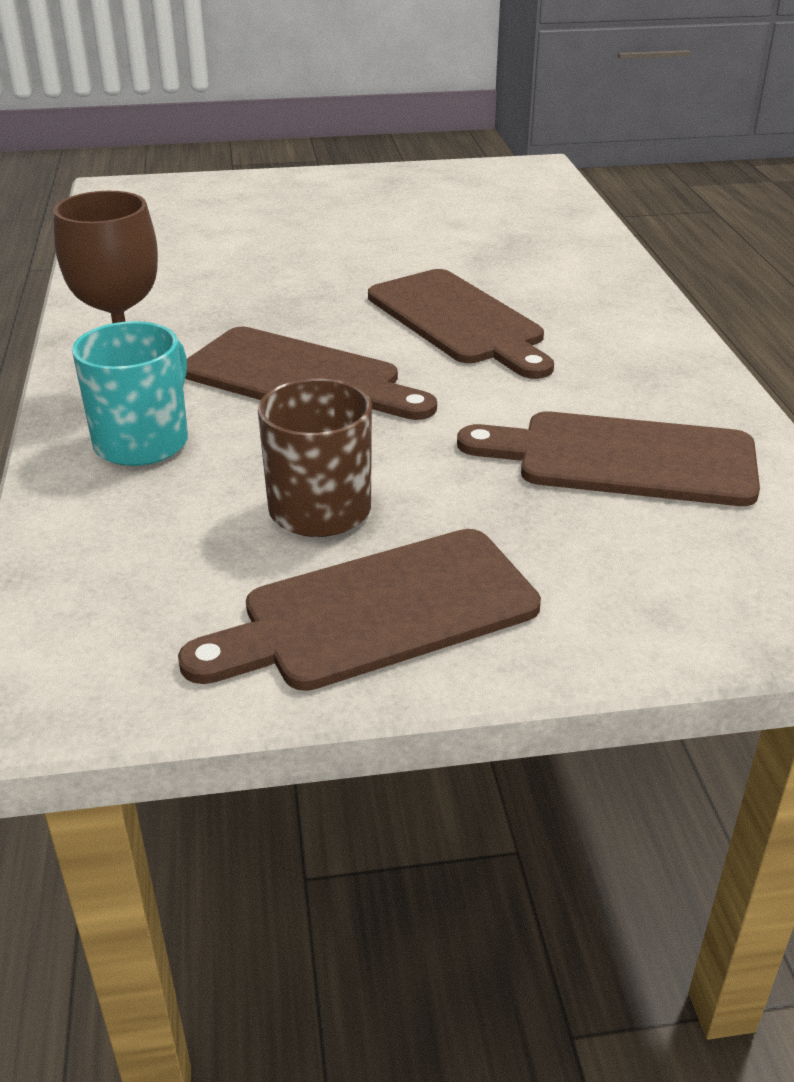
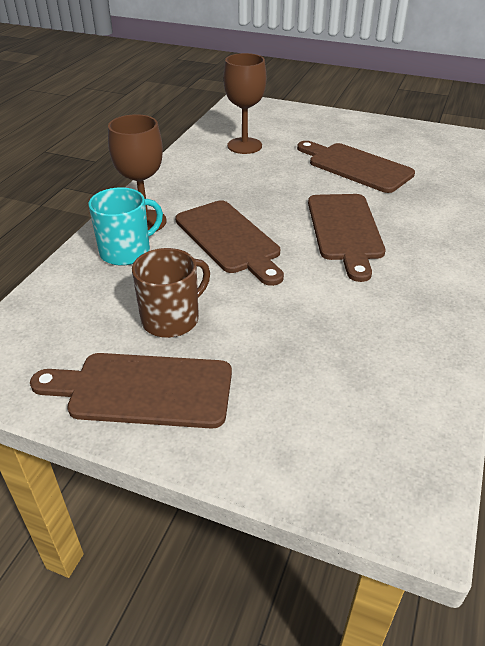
camera: 30 degrees right, 5 degrees up
(187, 247) = (244, 146): none -> brown goblet
(624, 459) = (357, 351): brown cutting board -> brown cutting board (356, 166)

